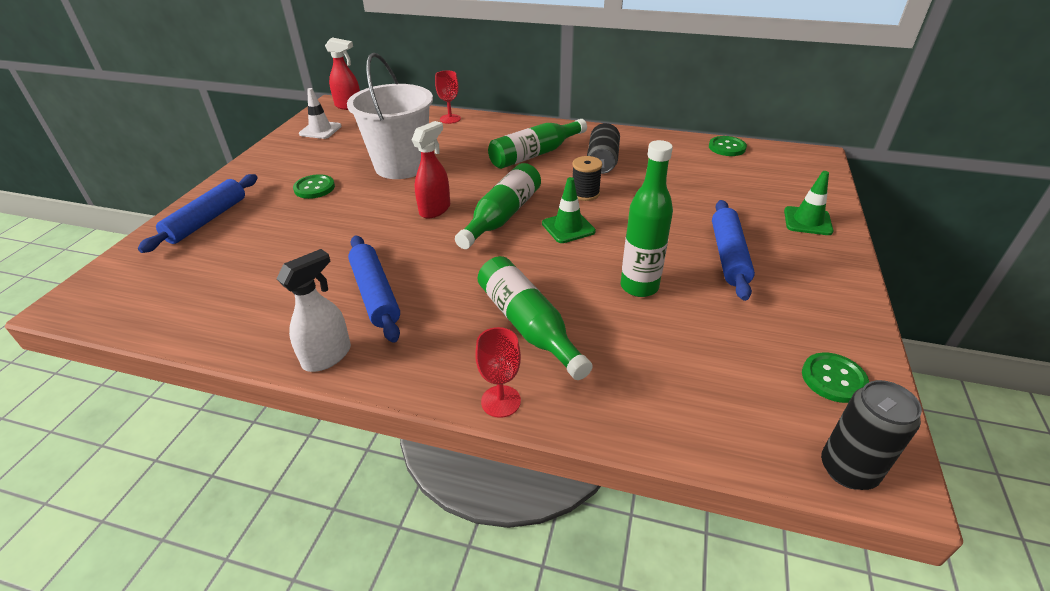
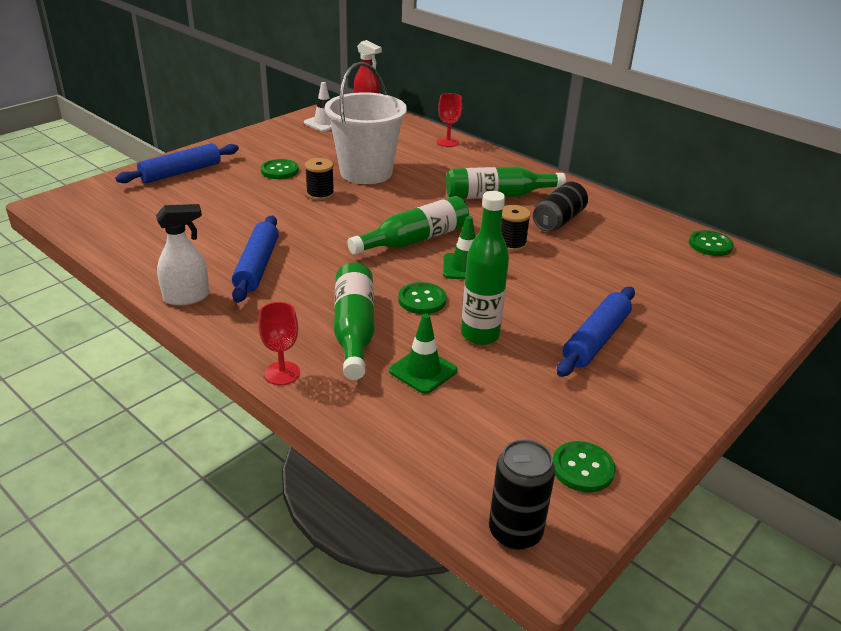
camera: 25 degrees right, 5 degrees down
(375, 199) = (320, 194): none -> black spool
(435, 209) = (362, 217): red spray bottle -> none
(561, 272) = (422, 300): none -> green button
(807, 221) = (719, 338): green traffic cone -> green traffic cone (423, 371)

